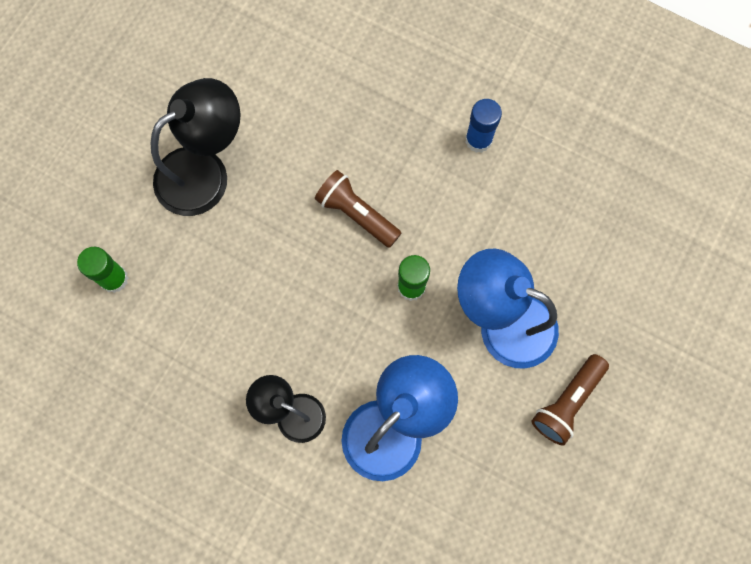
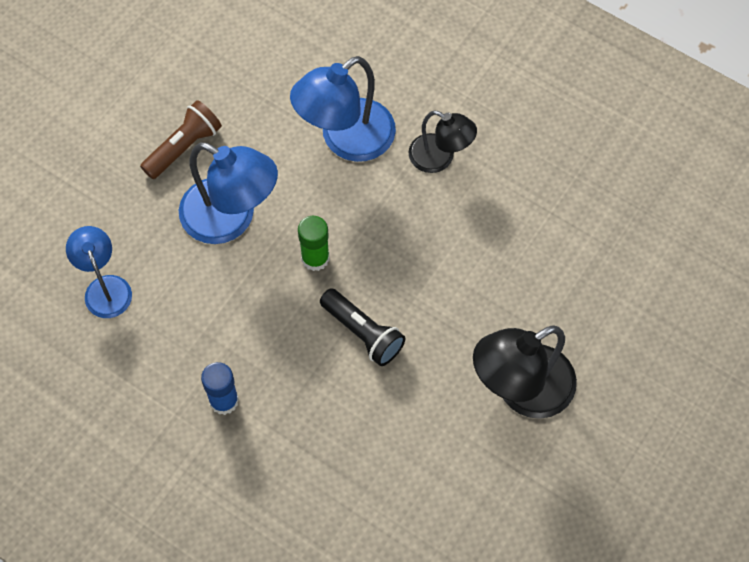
camera: 175 degrees left, 10 degrees down
(114, 279) = (612, 289): green glue stick -> none
(356, 214) = (363, 333): brown flashlight -> black flashlight
(613, 239) = (105, 287): none -> blue lamp

